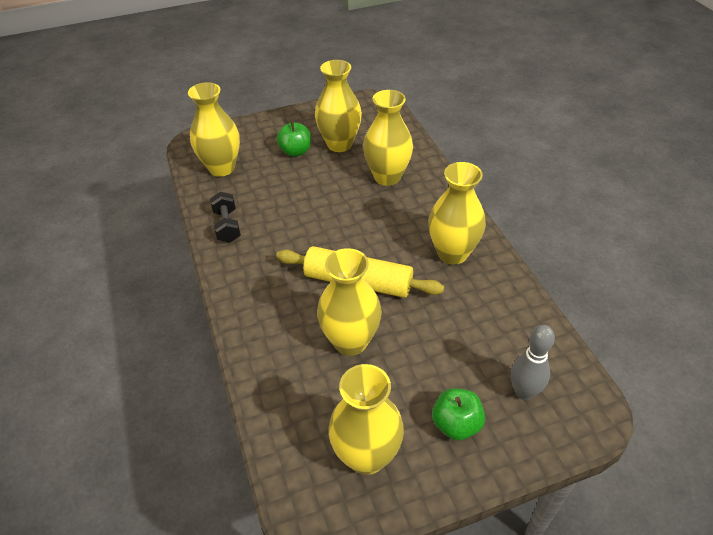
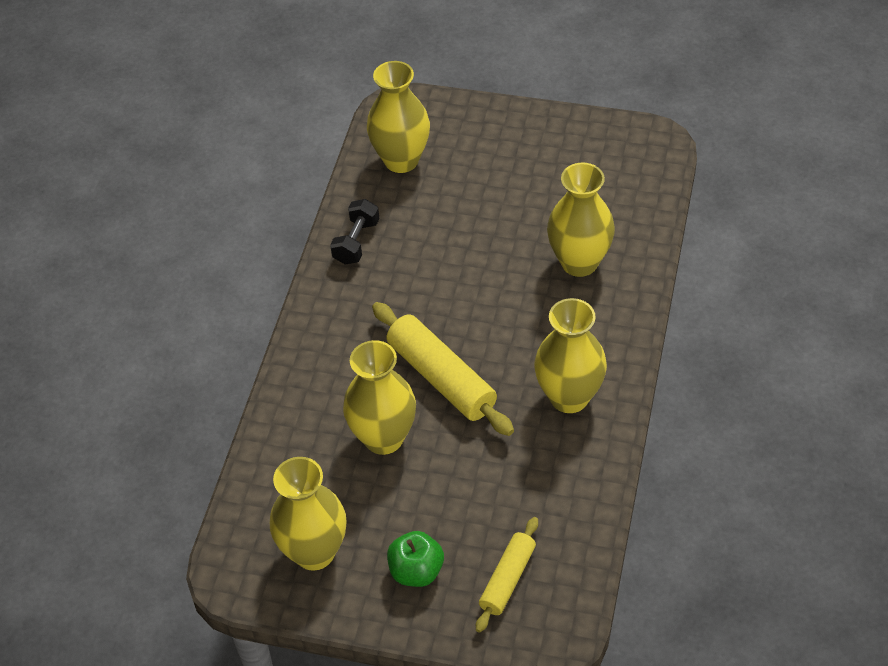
camera: 35 degrees right, 5 degrees up
(295, 151) = (500, 175): green apple -> none
(339, 144) = (560, 189): yellow vase -> none
(524, 392) = (507, 579): grey bowling pin -> yellow rolling pin

